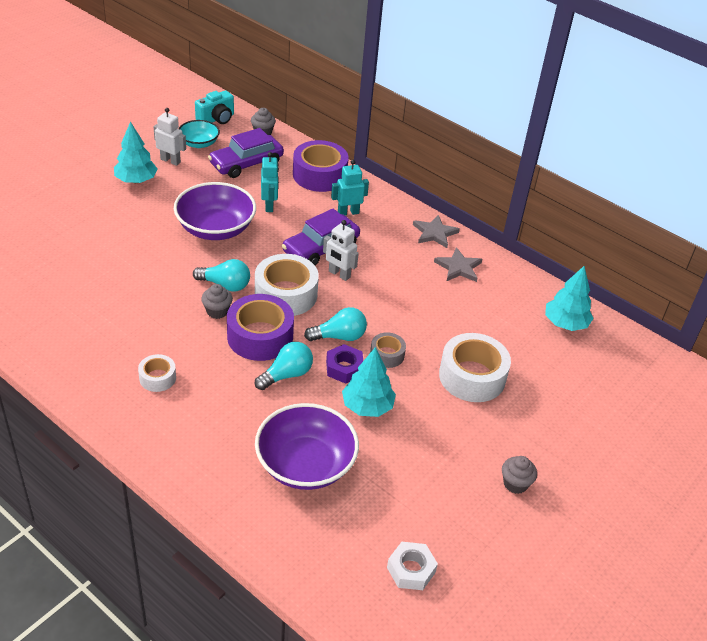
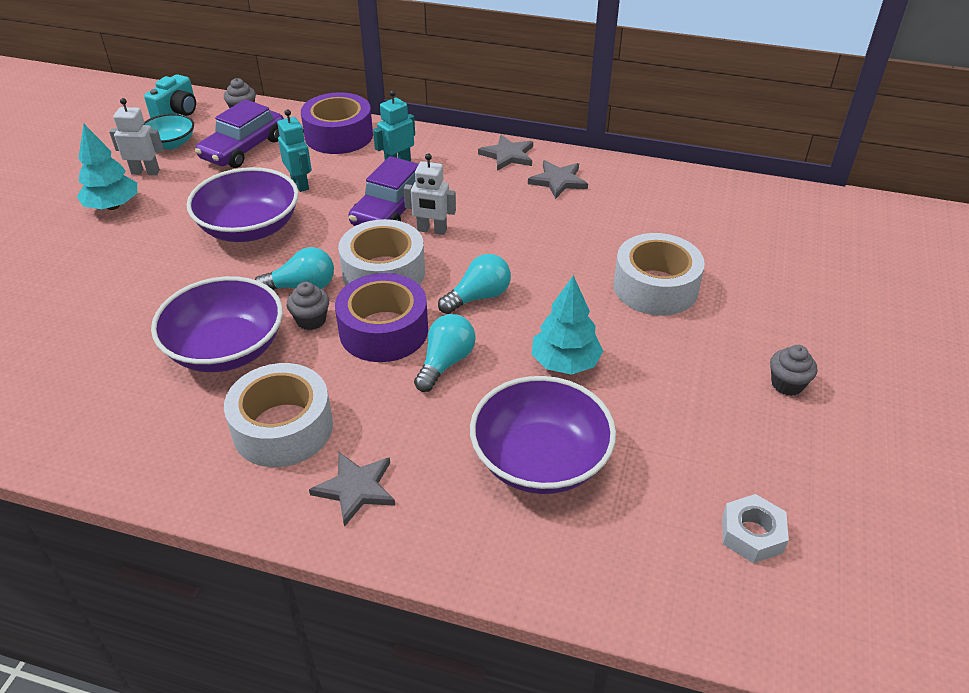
camera: 20 degrees left, 0 degrees up
(152, 311) = (226, 349): none -> purple bowl
(157, 378) = (283, 428): white tape -> white tape, size x1.91
(178, 435) = (355, 488): none -> grey star
(344, 368) = (508, 330): purple nut -> none
(387, 355) = (546, 298): grey tape -> none
(565, 323) = (708, 200): turquoise tree -> none

